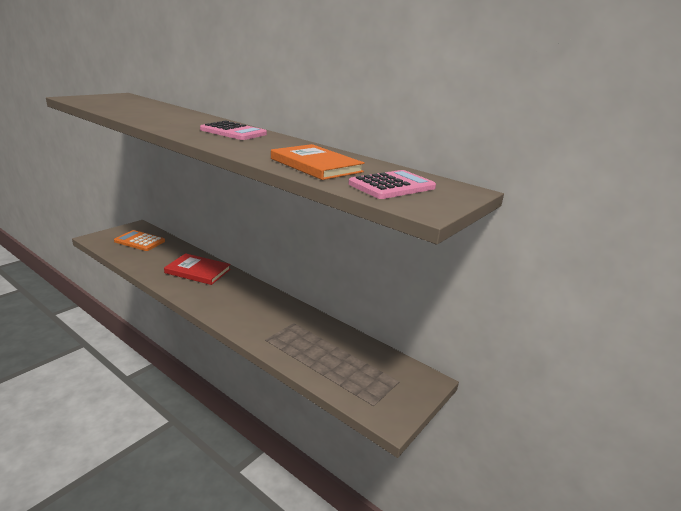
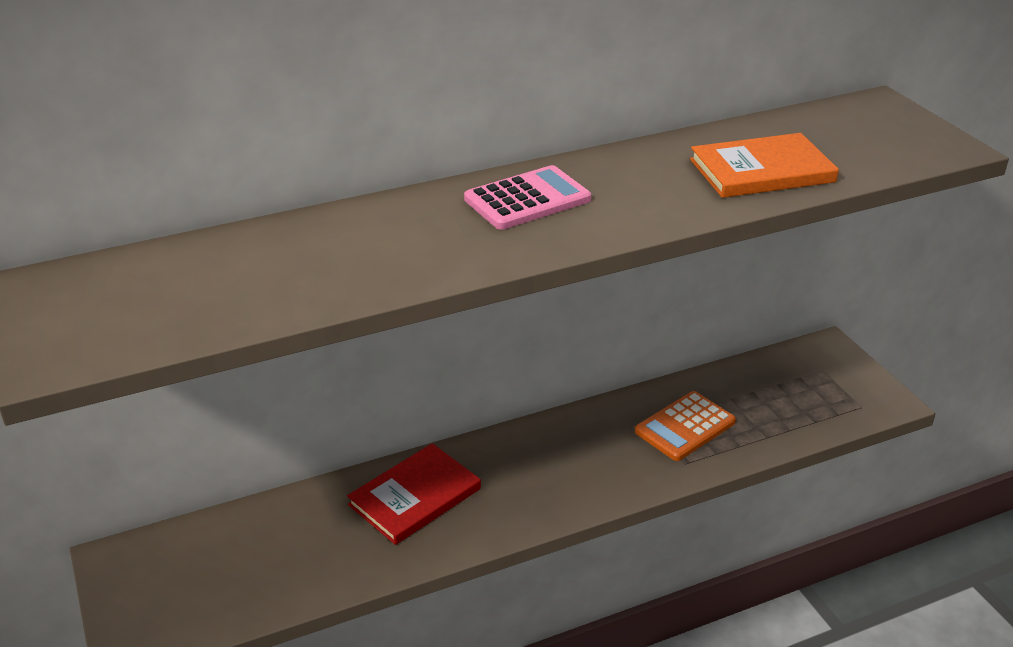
camera: 60 degrees left, 10 degrees up
(140, 241) = (209, 565): orange calculator -> orange calculator (685, 427)
(392, 186) = (864, 143): pink calculator -> none

